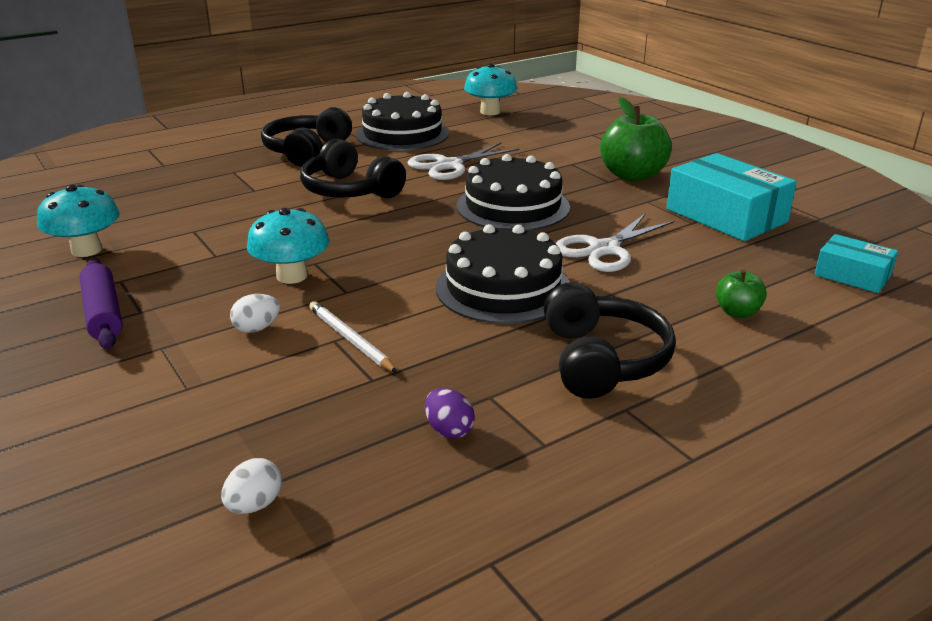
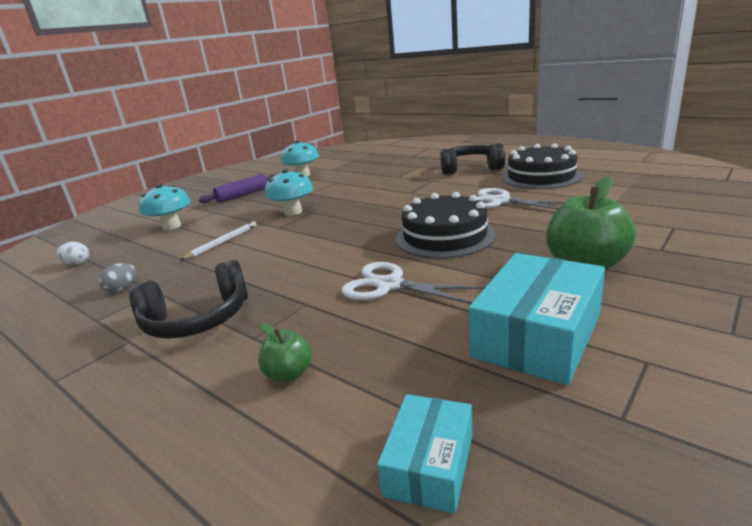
camera: 75 degrees right, 5 degrees down
(257, 328) = (232, 222): white egg -> none
(349, 190) = (420, 192): black headphones -> none
(449, 430) = (122, 289): purple egg -> grey egg
(490, 112) = (647, 183): turquoise mushroom -> turquoise mushroom (171, 226)
(503, 288) = (299, 264): black cake -> none

